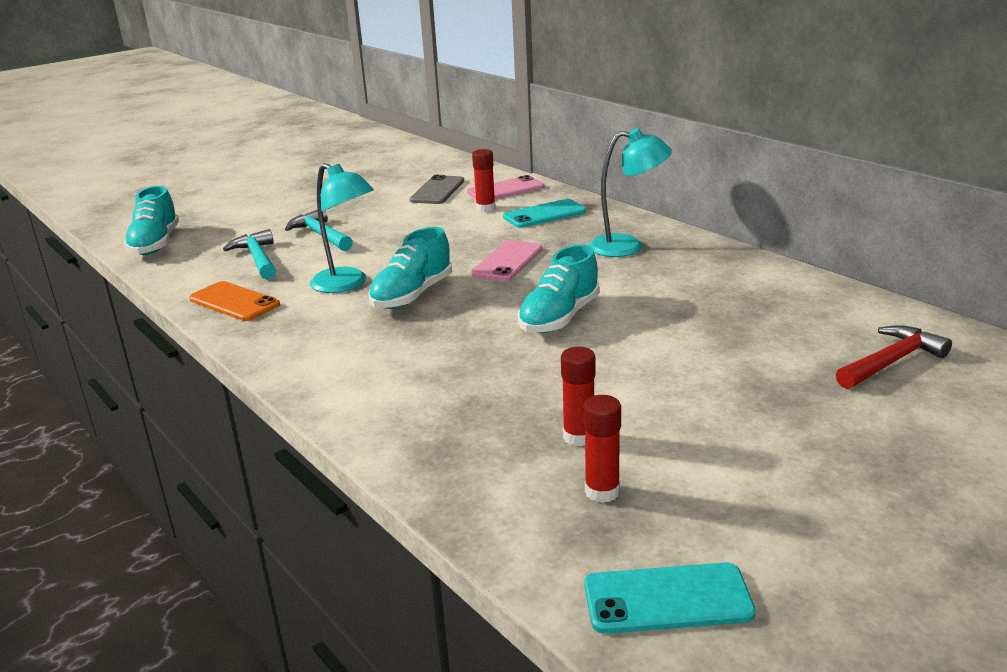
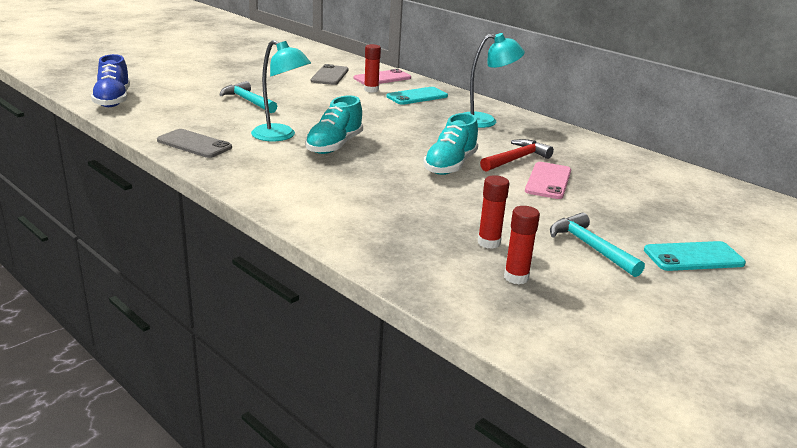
camera: 10 degrees left, 0 degrees up
(155, 244) = (113, 100): turquoise shoe -> blue shoe
(234, 302) = (194, 144): orange phone -> grey phone
(257, 258) = (202, 114): turquoise hammer -> turquoise hammer (590, 247)
(507, 261) = (399, 126): pink phone -> pink phone (548, 181)
(667, 599) = (581, 343): turquoise phone -> turquoise phone (693, 257)
(891, 361) = (689, 202): red hammer -> red hammer (516, 159)

